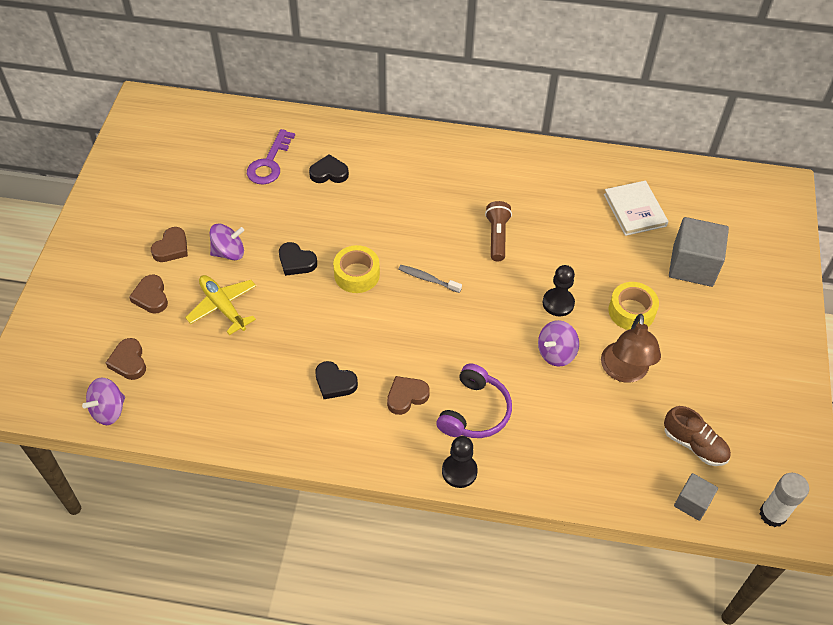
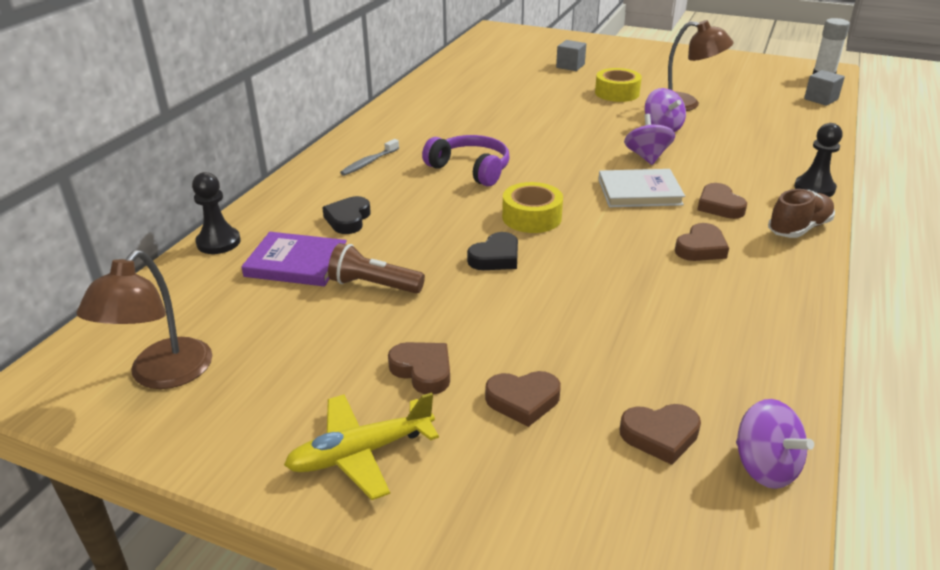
camera: 75 degrees left, 20 degrees down
(155, 143) = (162, 375): none -> brown lamp
(222, 307) = (561, 326): yellow plane -> yellow plane (360, 453)
(229, 252) = (456, 312): purple spinning top -> purple spinning top (647, 157)
(269, 163) = (296, 263): purple key -> purple book
(335, 383) = (701, 248): black heart -> brown heart
(427, 279) = (552, 176): grey toothbrush -> grey toothbrush (369, 162)
(474, 411) = (736, 172): purple headphones -> purple headphones (470, 169)
(497, 236) = (504, 135): brown flashlight -> brown flashlight (374, 285)
(558, 303) = (601, 119): black pawn -> black pawn (218, 242)
(634, 210) = (497, 76): white book -> white book (639, 192)
(692, 265) = (570, 66): grey cube -> grey cube, size x0.55
(694, 445) = (762, 91): brown shoe -> brown shoe (799, 229)

